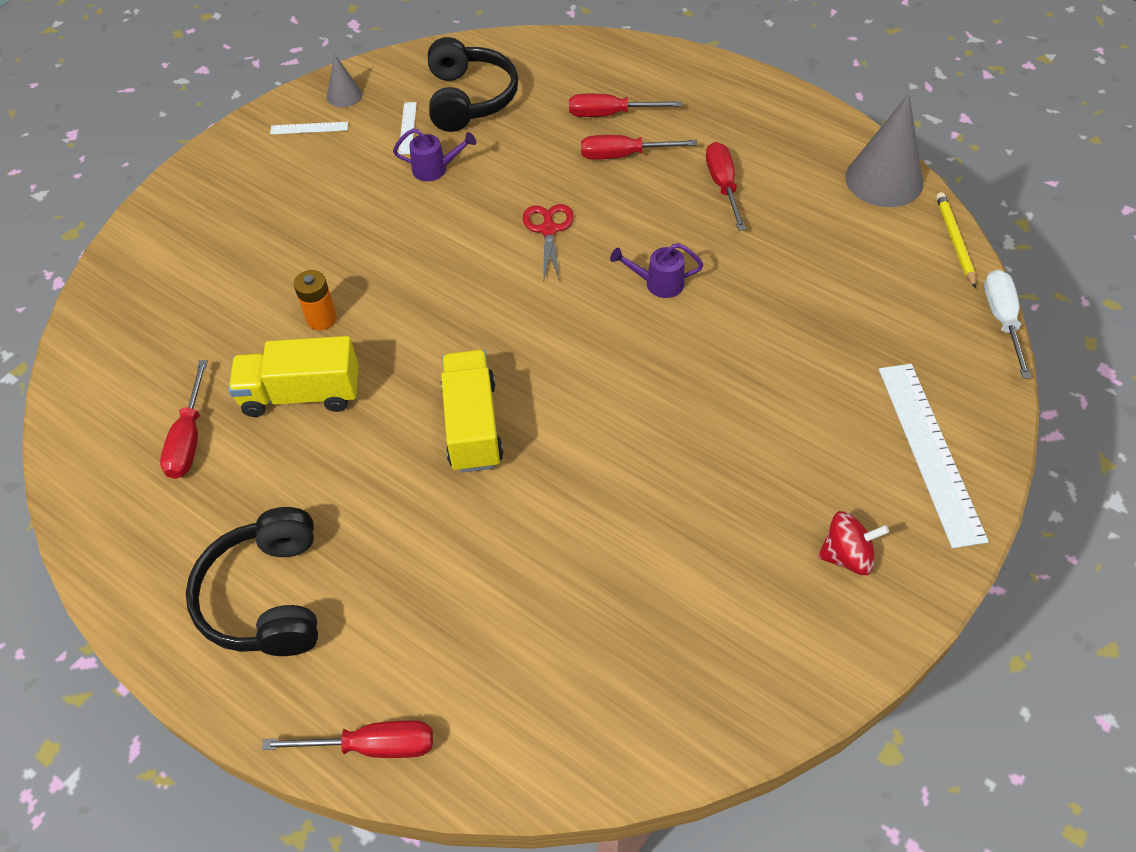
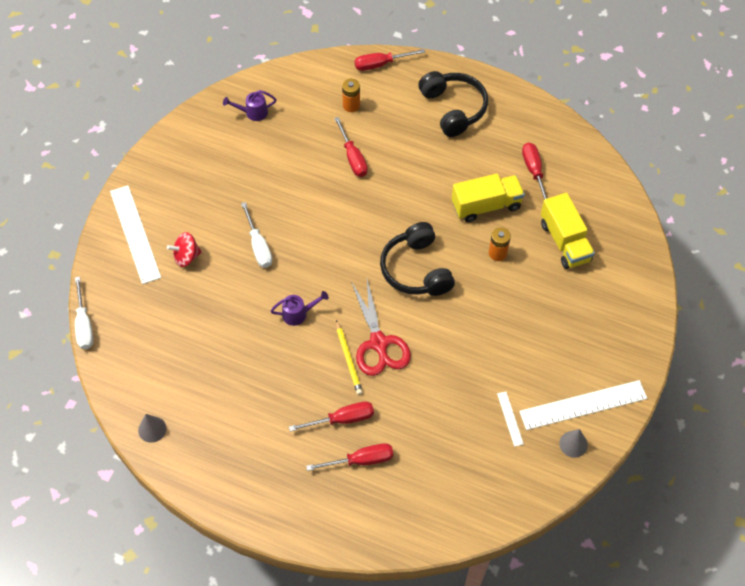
camera: 165 degrees right, 5 degrees up
(309, 128) = (583, 405): white ruler -> white ruler, size x2.18
(435, 169) = (474, 382): purple watering can -> purple watering can (253, 113)
(469, 99) = (474, 458): black headphones -> black headphones (416, 269)
(471, 647) = (351, 105): none -> orange battery
(473, 425) = (384, 205): yellow truck -> yellow truck (564, 242)
(548, 230) = (378, 343): red scissors -> red scissors, size x1.56
(707, 393) = (258, 246): none -> white screwdriver
(723, 186) = (266, 403): red screwdriver -> red screwdriver (353, 157)
(847, 556) = (180, 173): red spinning top -> red spinning top (186, 257)
(884, 180) = (152, 429): grey cone -> grey cone, size x0.51
(955, 241) = (107, 382): yellow pencil -> yellow pencil (348, 359)

